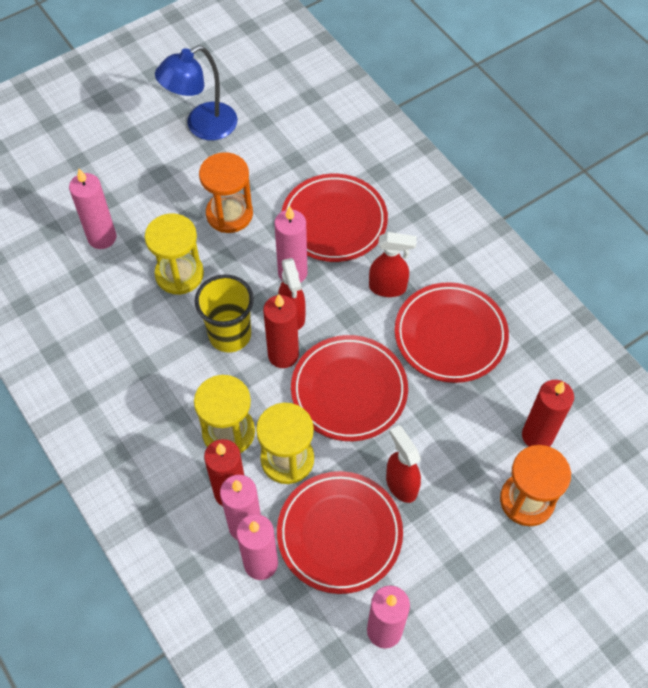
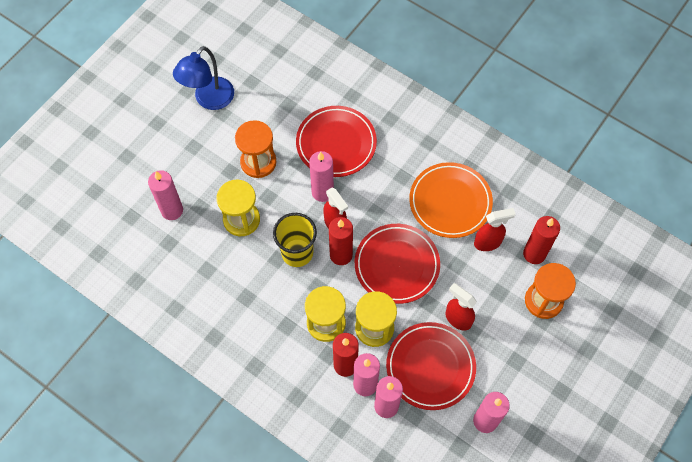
camera: 20 degrees left, 5 degrees up
(388, 288) = (394, 181): red spray bottle -> red spray bottle (488, 242)
(450, 335) = (450, 202): red plate -> orange plate

